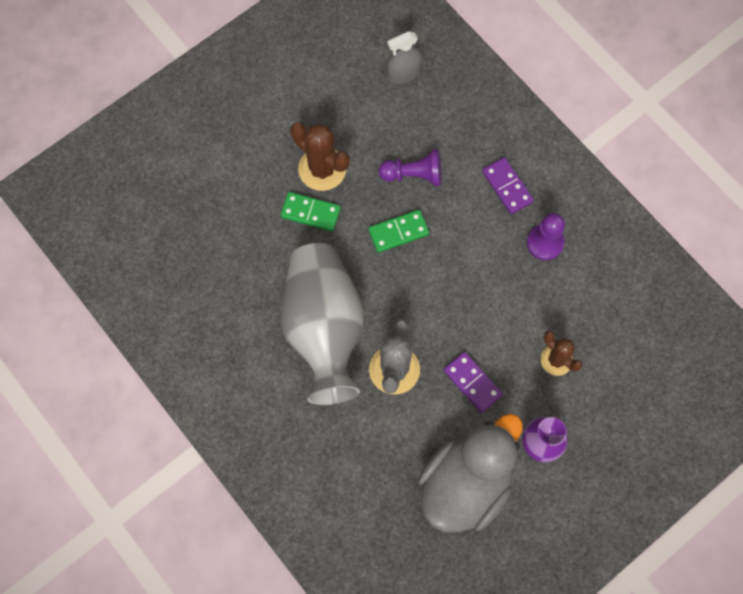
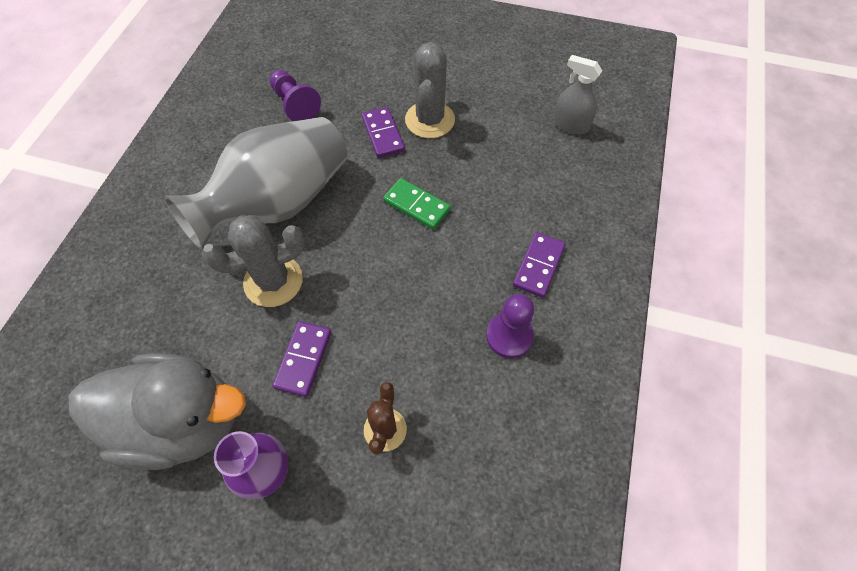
camera: 55 degrees right, 10 degrees down
(310, 213) = (383, 134): green domino -> purple domino
(322, 169) = (430, 120): brown cactus -> grey cactus
(414, 175) = (482, 185): purple pawn -> purple pawn (295, 104)

